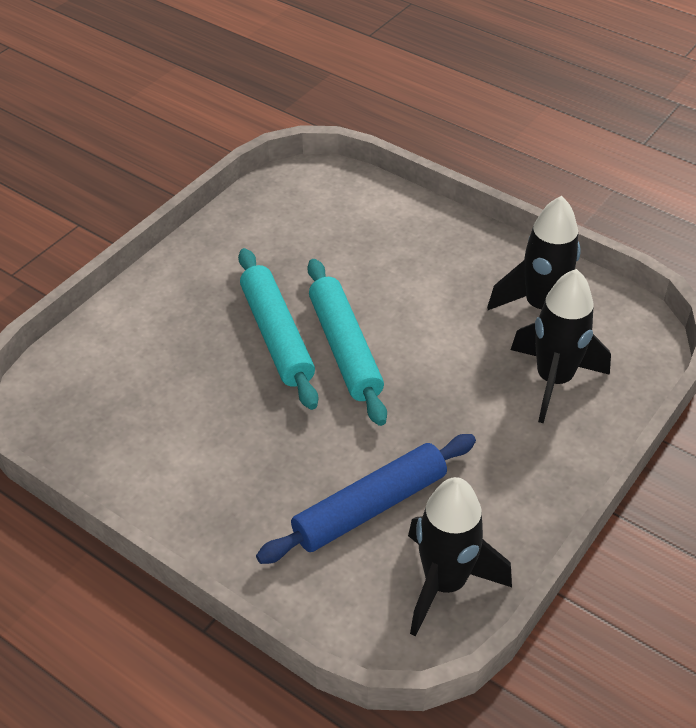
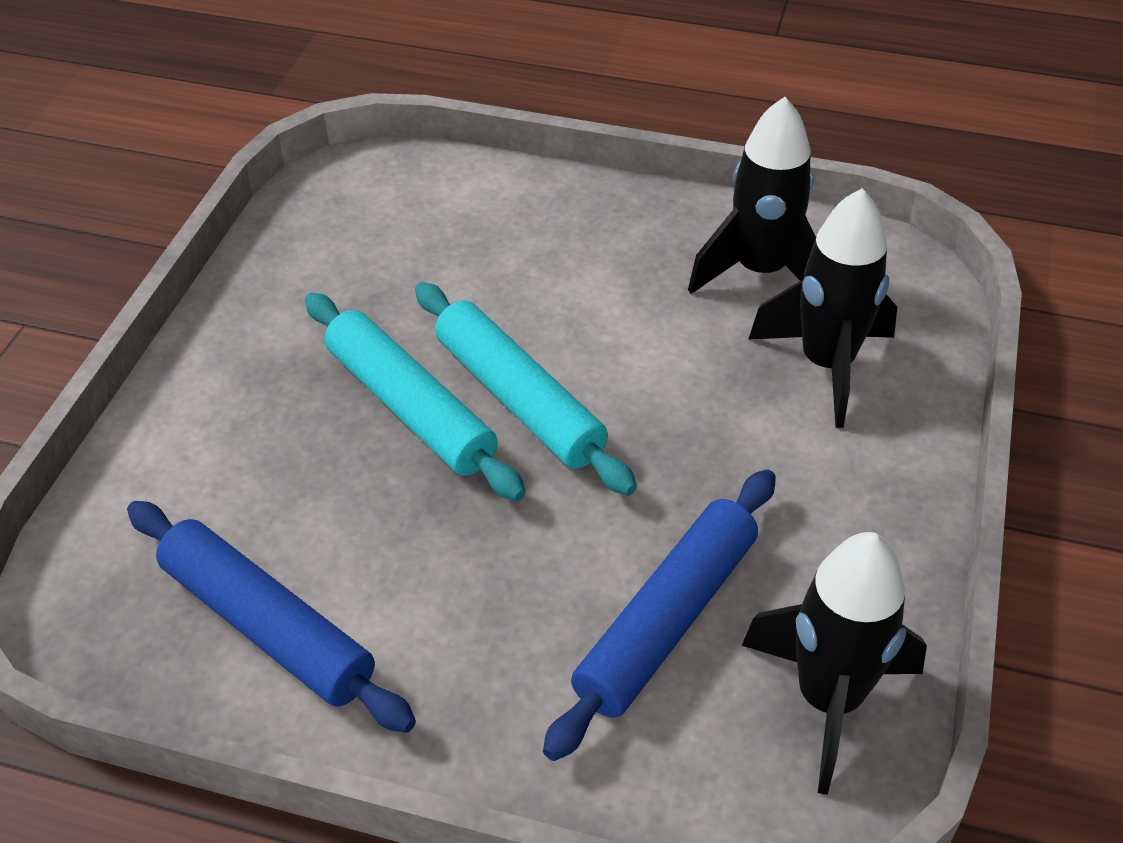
camera: 20 degrees left, 0 degrees up
(139, 440) = (268, 626): none -> blue rolling pin

